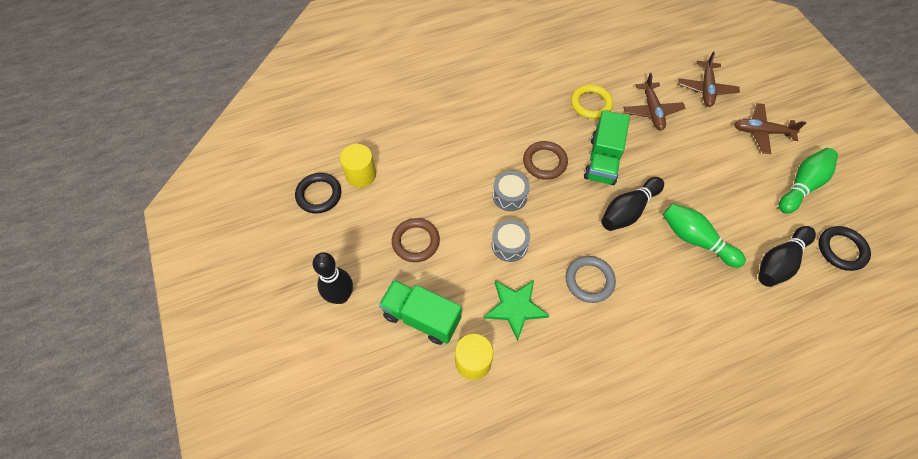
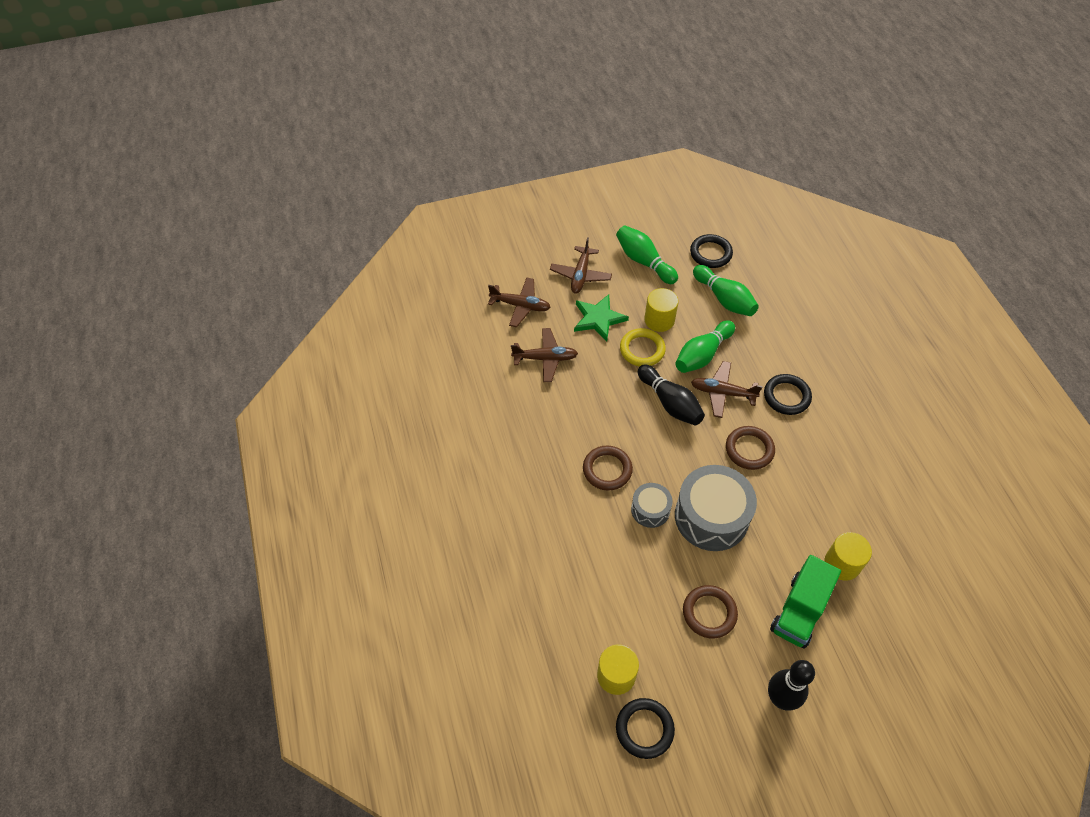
camera: 85 degrees left, 5 degrees down
(509, 245) = (711, 517): grey drum -> grey drum, size x1.89
(515, 308) = (782, 519): green star -> green star (598, 319)
(589, 280) = (749, 449): grey ring -> brown ring
(591, 104) = (530, 413): yellow ring -> yellow ring (642, 349)
(602, 160) = (607, 414): green truck -> none
(652, 257) = (722, 393): none -> brown plane
(664, 321) = (786, 396): none -> black ring
(728, 200) = (659, 320): none -> yellow cylinder
(779, 262) = (724, 299): black bowling pin -> green bowling pin

